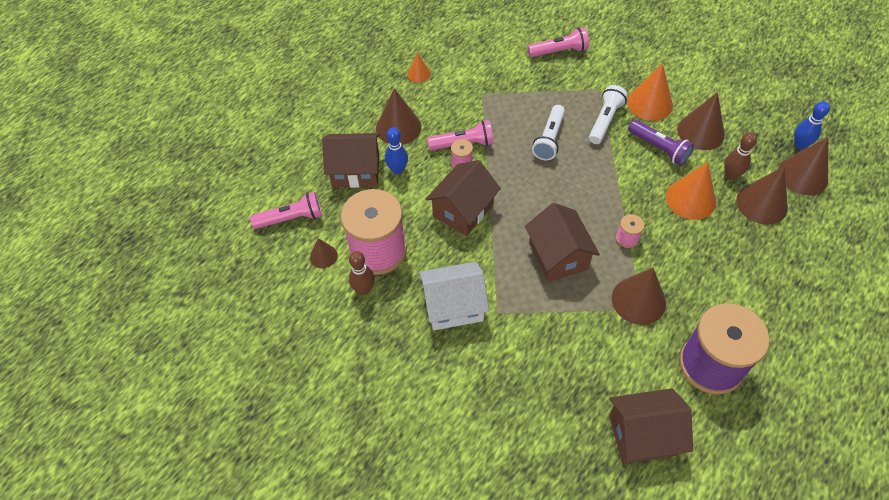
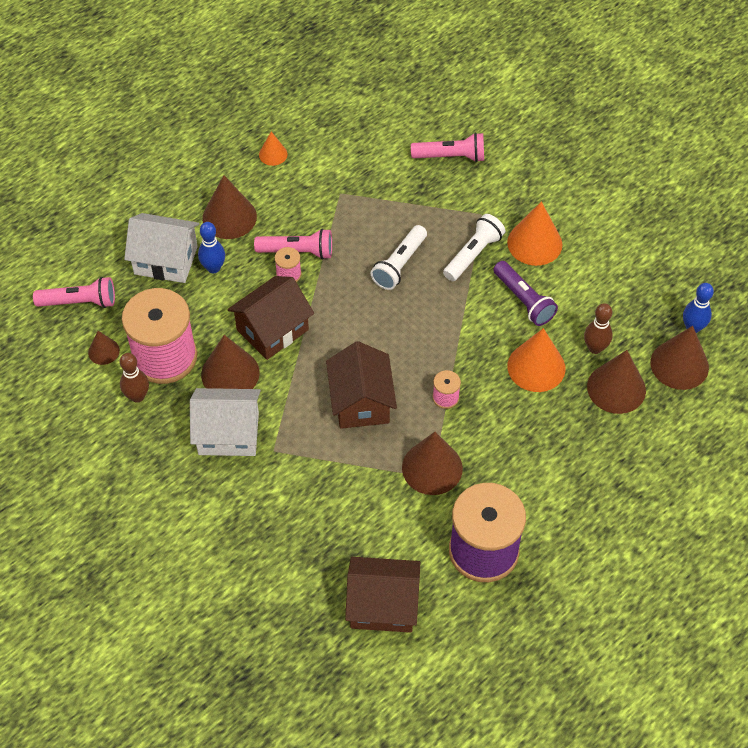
camera: 10 degrees right, 0 degrees up
(356, 171) = (166, 260): brown house -> white house
(700, 132) = (581, 289): brown cone -> brown cone (230, 373)

